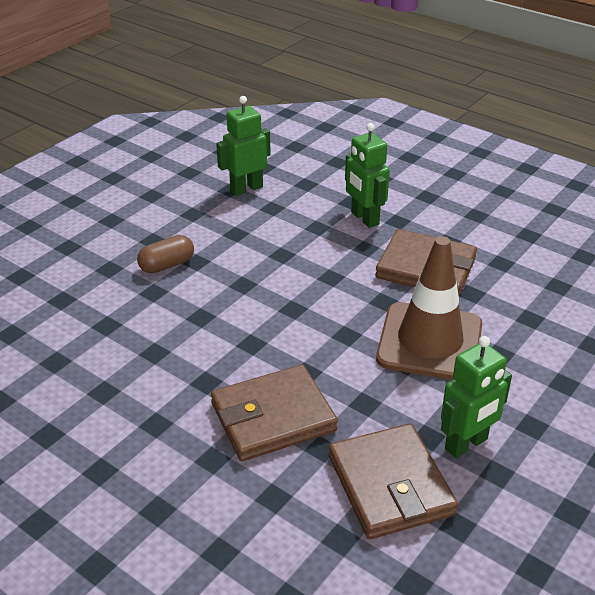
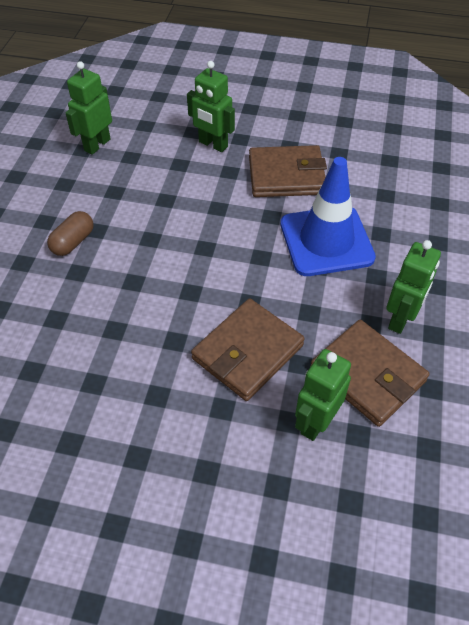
camera: 25 degrees left, 15 degrees up
(301, 508) = (315, 422): none -> green robot
(429, 342) = (326, 241): brown traffic cone -> blue traffic cone

